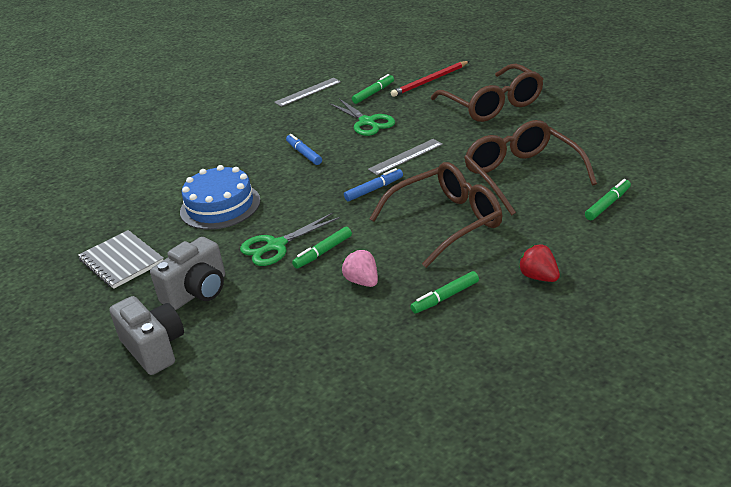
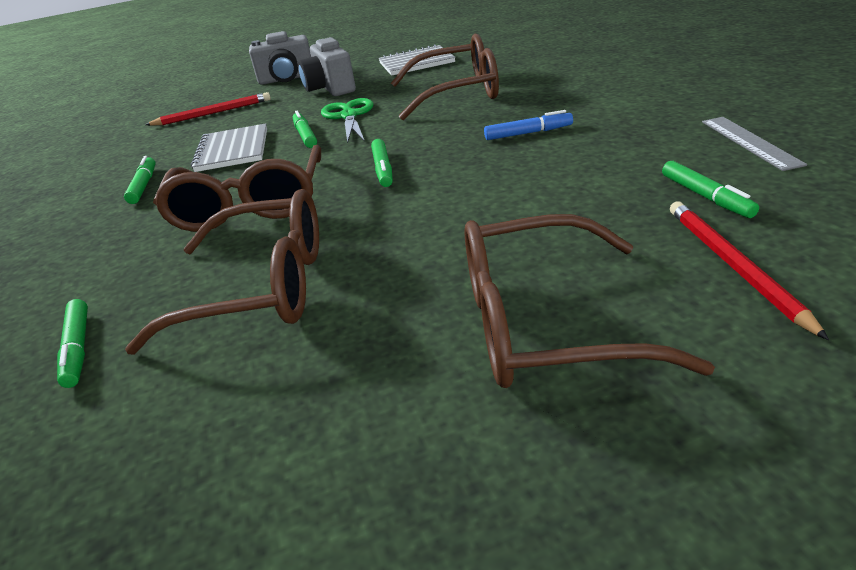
camera: 115 degrees right, 0 degrees up
(220, 206) = (458, 93): blue cake -> brown glasses
(270, 355) = (213, 113): none -> red pencil
(362, 281) = (232, 150): pink strawberry -> grey notebook
(367, 122) = (585, 181): green scissors -> none
(374, 189) = (383, 169): blue marker -> green marker
(405, 157) = (438, 199): grey ruler -> none
(539, 277) = (72, 244): red strawberry -> none

